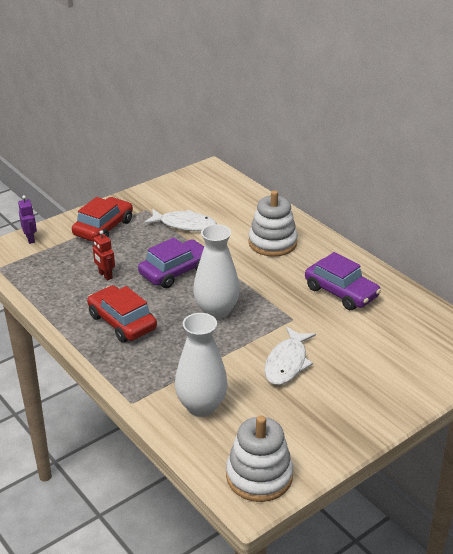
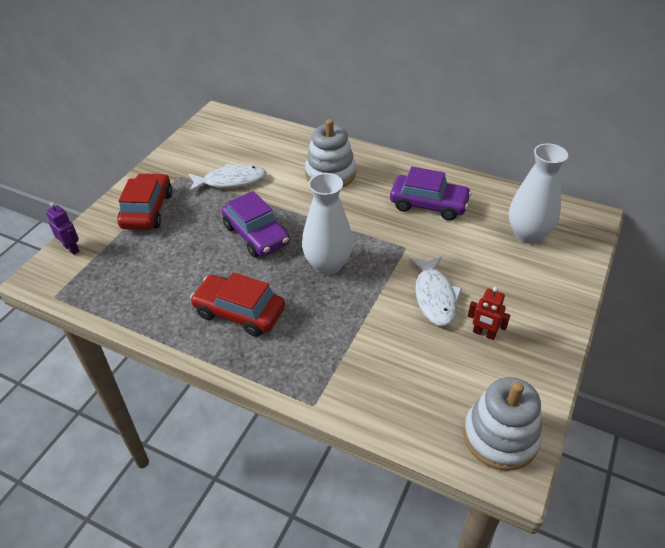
camera: 25 degrees left, 10 degrees up
(105, 275) = (185, 264): red robot -> red robot (484, 334)
(175, 271) = (256, 235): purple car -> purple car turned 120 degrees clockwise
(201, 406) = (388, 379): white vase -> white vase (528, 234)

